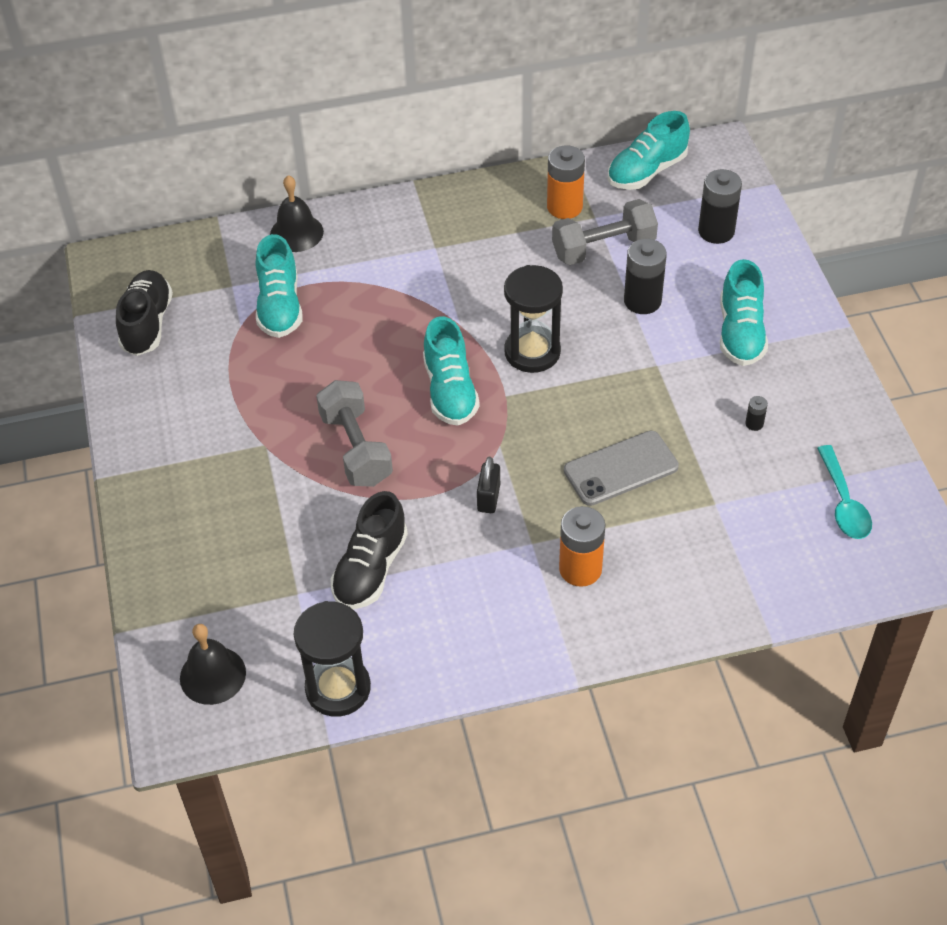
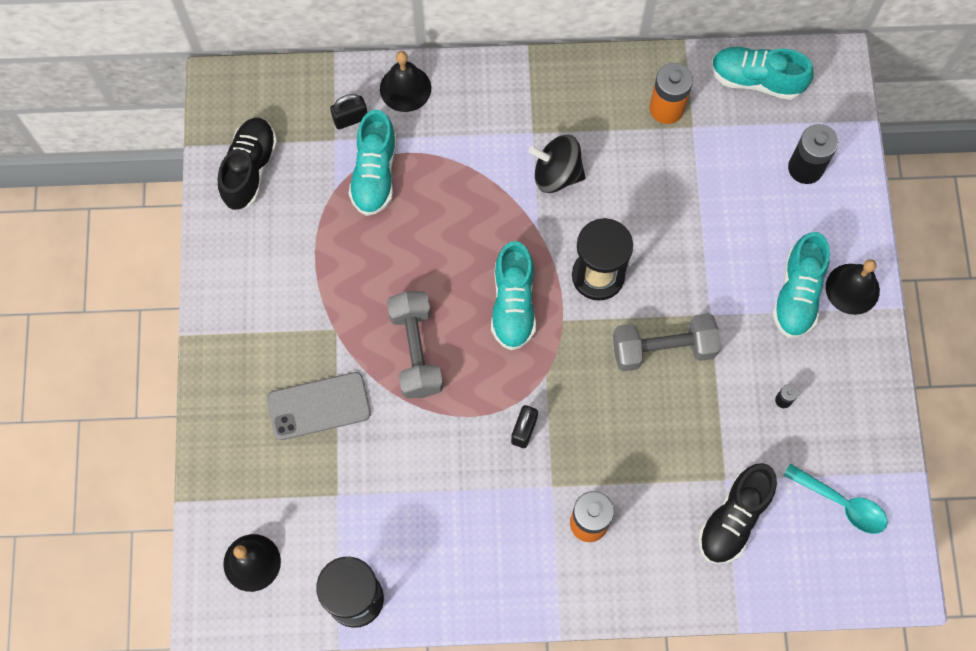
camera: 10 degrees right, 20 degrees up
(245, 266) = (350, 119): none -> black padlock
(370, 569) = (405, 483): black shoe -> black shoe (733, 519)
(468, 276) = (556, 174): none -> black spinning top
(603, 248) = (692, 167): grey dumbbell -> grey dumbbell (663, 349)
(621, 469) = (649, 424): grey phone -> grey phone (319, 406)
(642, 301) = (714, 237): black battery -> none
(646, 171) = (756, 80): turquoise shoe -> turquoise shoe turned 45 degrees clockwise
(794, 319) = (852, 289): none -> black bell
(843, 502) = (841, 503): turquoise spoon -> turquoise spoon turned 60 degrees counterclockwise

